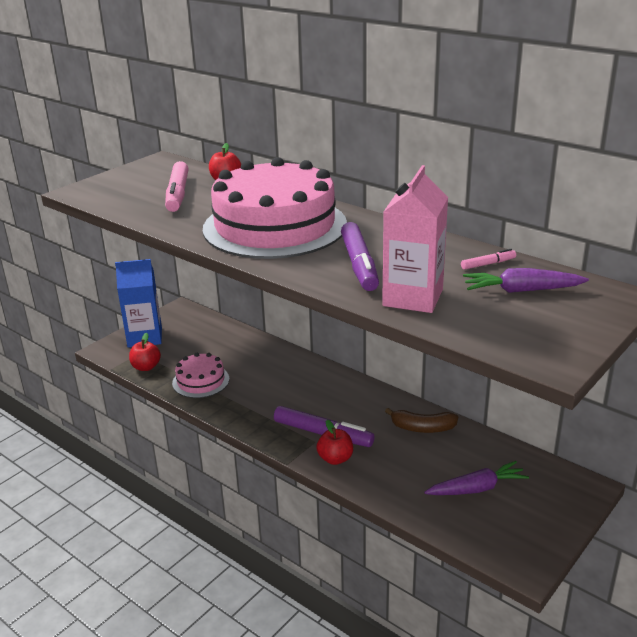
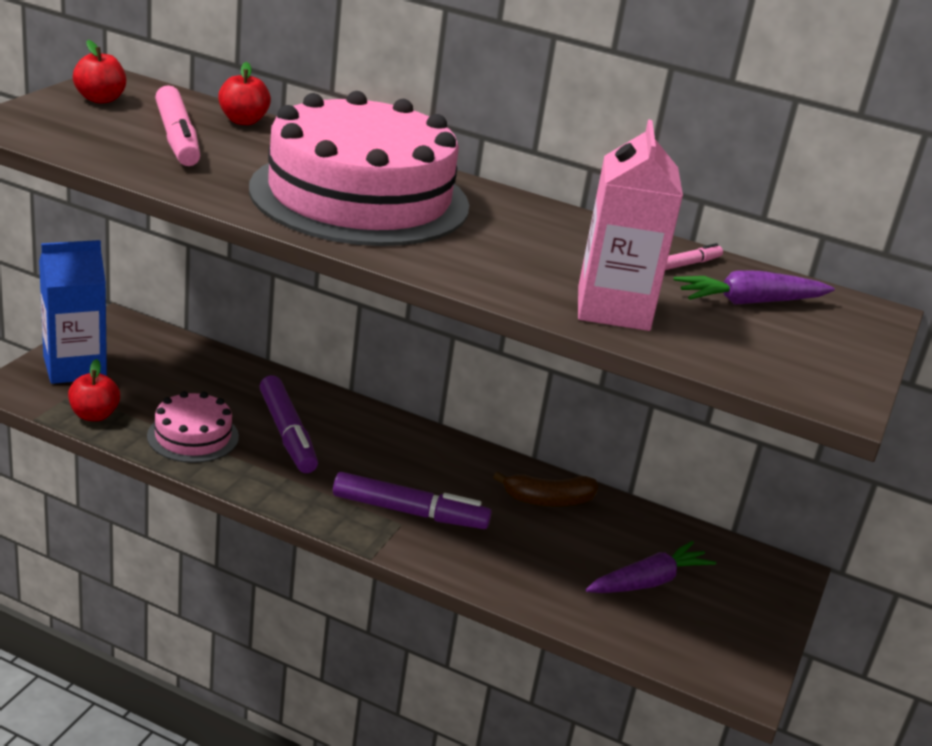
camera: 20 degrees left, 0 degrees up
(335, 459) = (440, 548): red apple -> red apple (100, 99)
(359, 264) = (514, 259): purple marker -> purple marker (287, 433)

